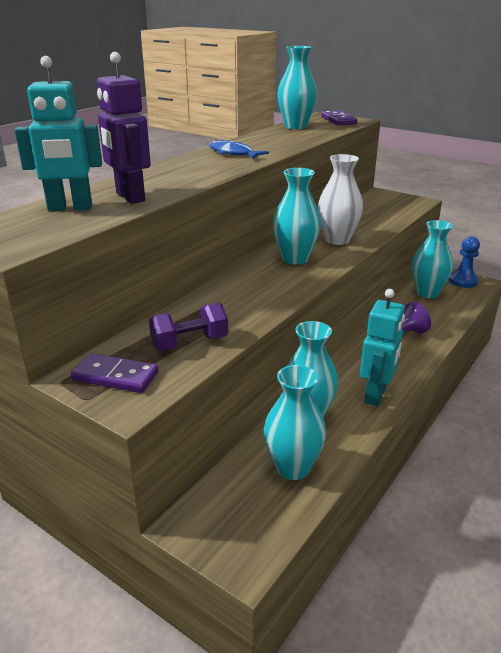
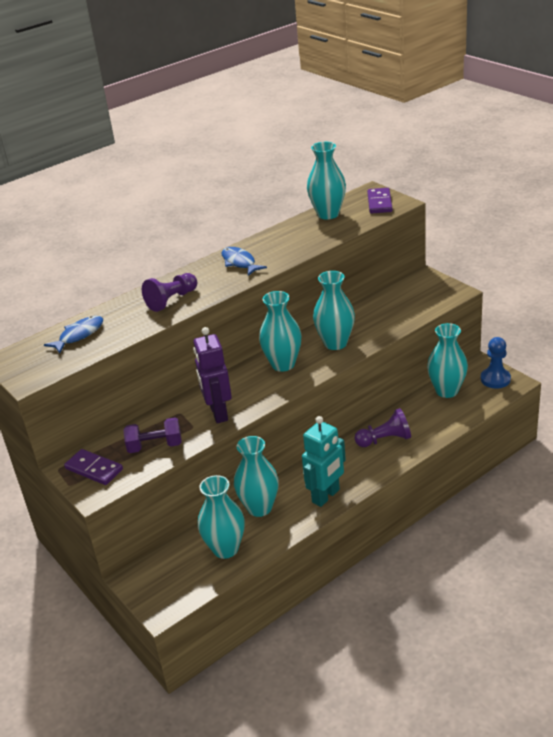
camera: 20 degrees right, 5 degrees up
(70, 208) = (79, 335): turquoise robot -> blue fish
(129, 197) = (126, 324): purple robot -> purple robot (218, 413)
(175, 178) = (171, 300): none -> purple pawn
(337, 240) = (335, 343): white vase -> turquoise vase

